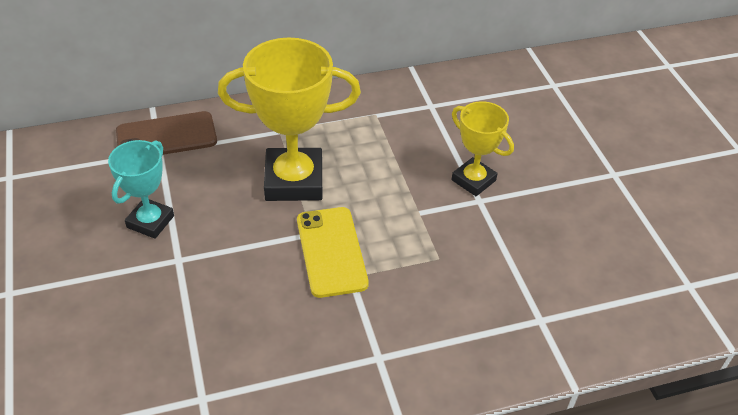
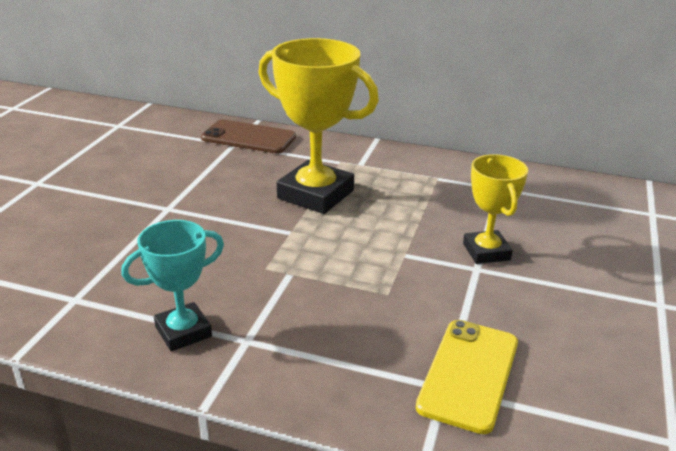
camera: 35 degrees right, 15 degrees down
(150, 221) = (176, 179): turquoise trophy -> turquoise trophy (183, 331)
(331, 251) = (293, 250): yellow phone -> yellow phone (469, 374)

